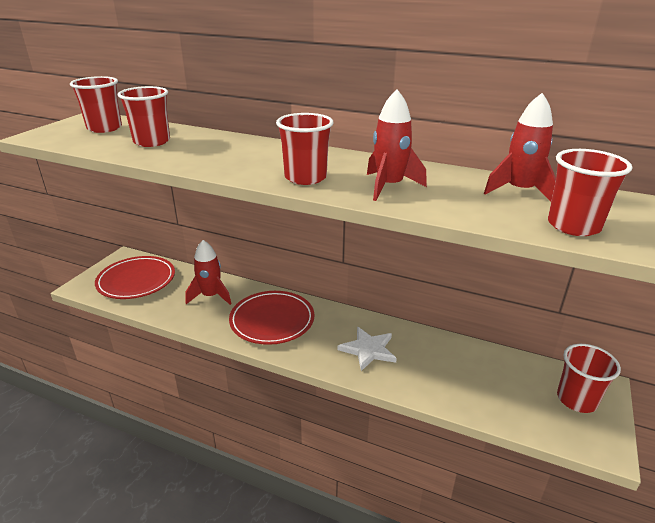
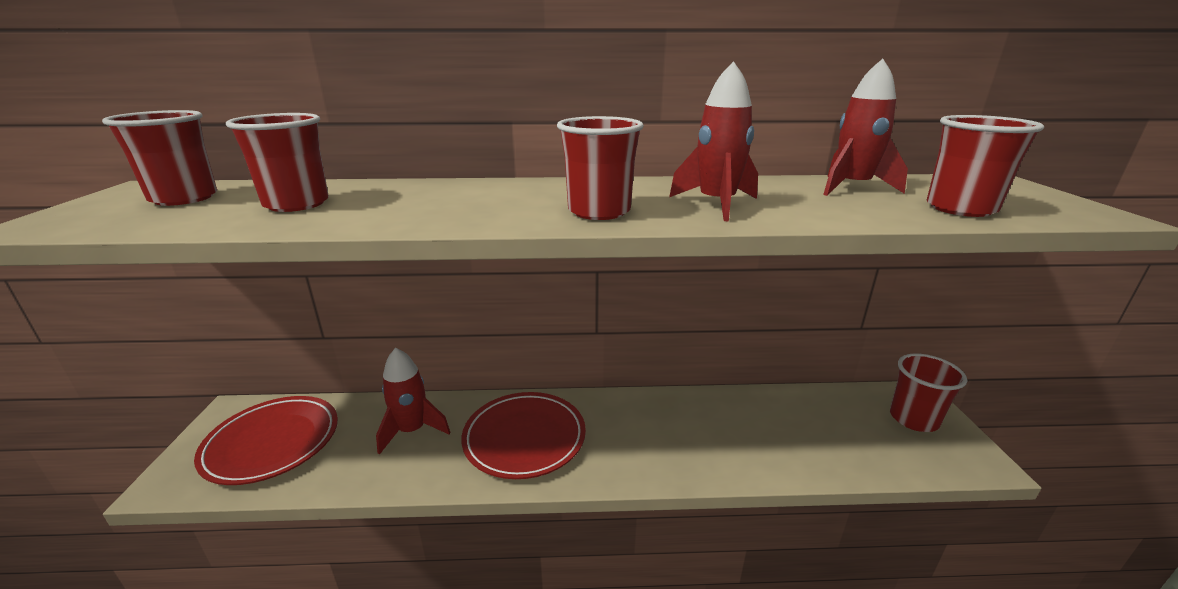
camera: 25 degrees left, 5 degrees down
(368, 349) = (672, 436): white star -> none

